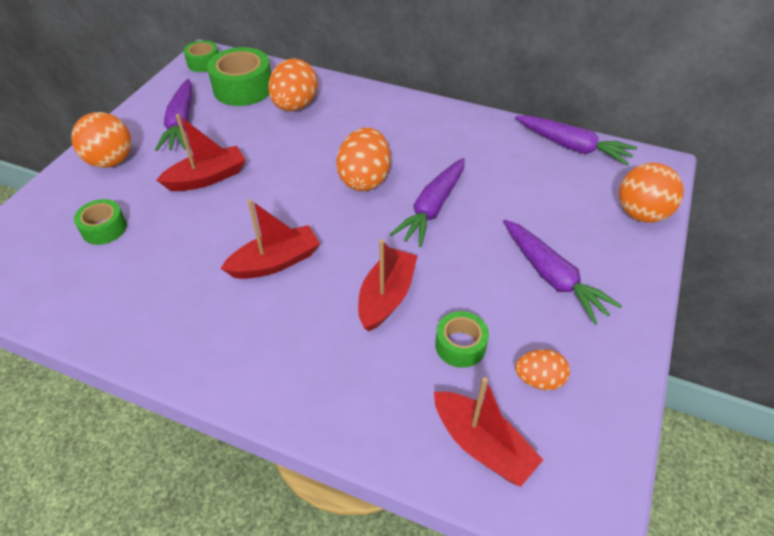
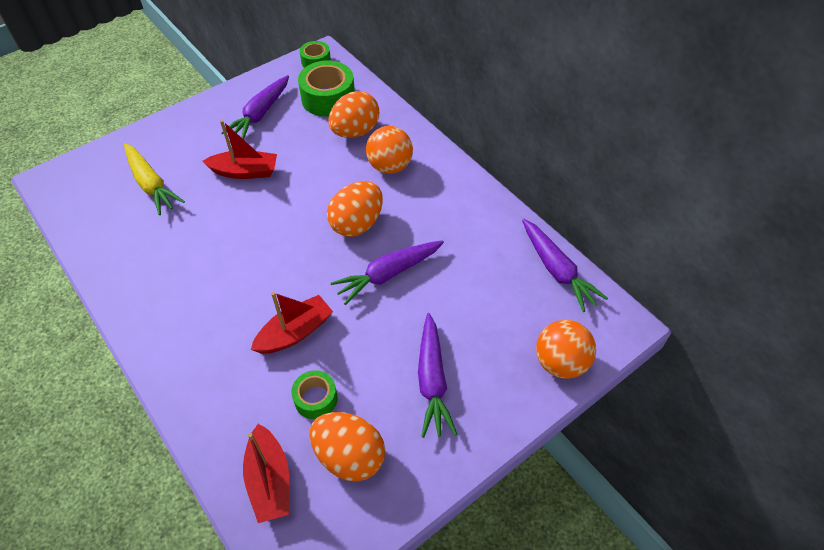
camera: 30 degrees right, 5 degrees up
(104, 228) = (151, 184): green tape -> yellow carrot
(111, 161) = (191, 128): orange ball -> orange ball (390, 166)
(275, 262) = (240, 266): red boat -> none
(539, 379) = (349, 456): orange egg -> orange egg, size x1.74

